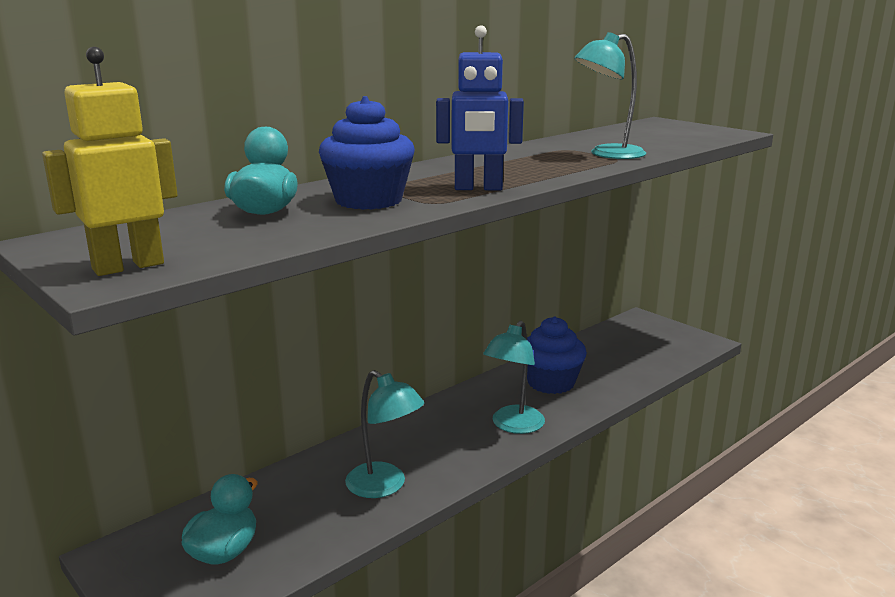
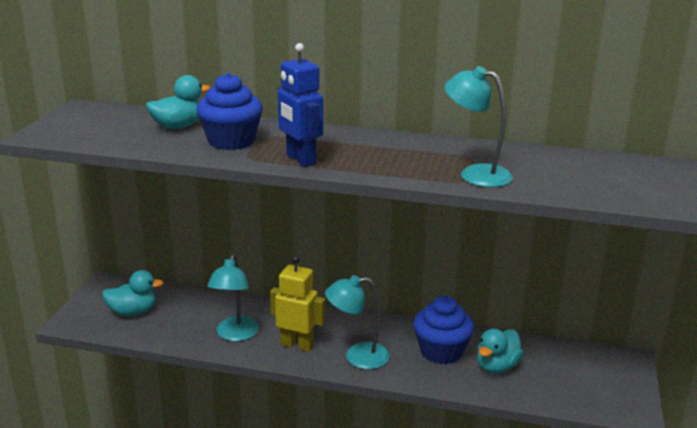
camera: 55 degrees right, 5 degrees up
(128, 266) = (60, 132): yellow robot -> yellow robot (297, 345)
(599, 368) = (497, 366): none -> turquoise duck

